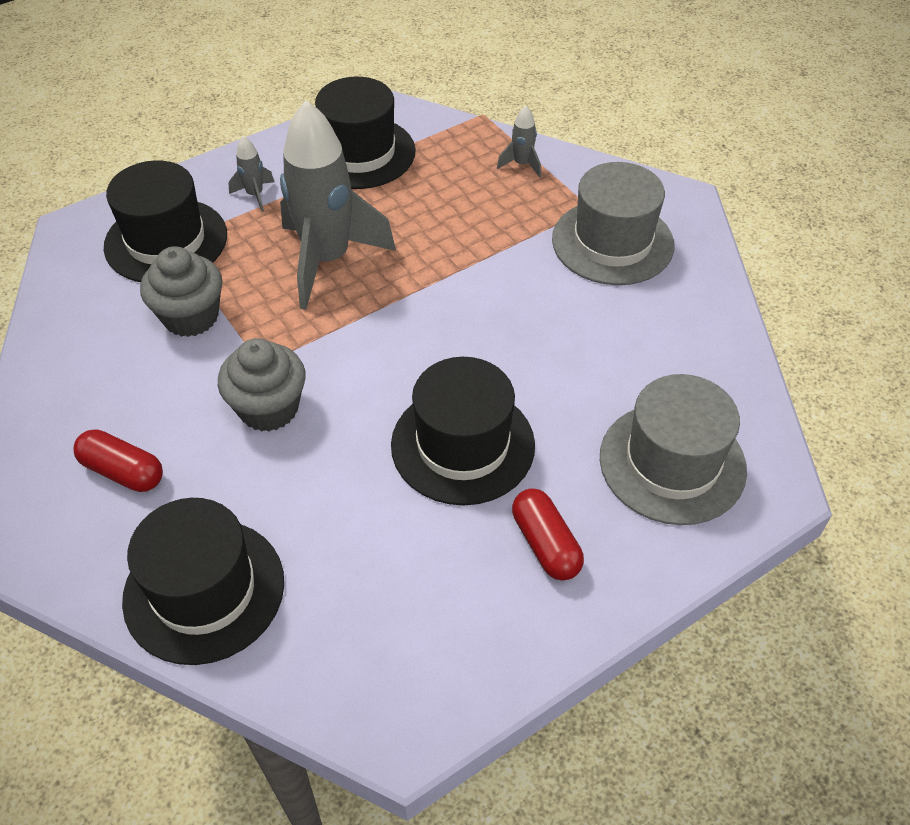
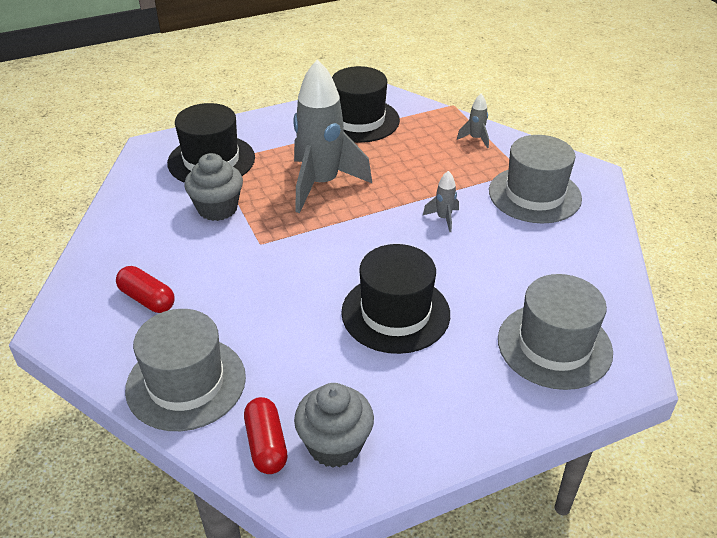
camera: 10 degrees right, 10 degrees down
(204, 590) = (186, 383): black hat -> grey hat
(255, 195) = (279, 139): grey rocket -> grey rocket (443, 218)
(269, 408) = (259, 272): grey cupcake -> grey cupcake (335, 445)
(545, 544) = (445, 387): red capsule -> red capsule (266, 444)

